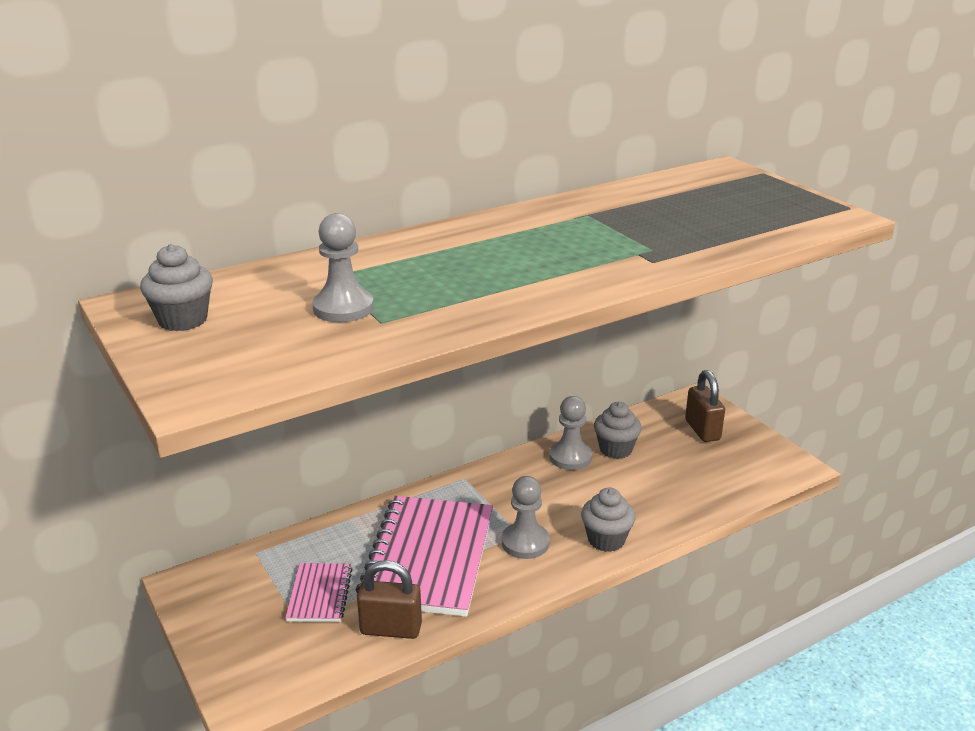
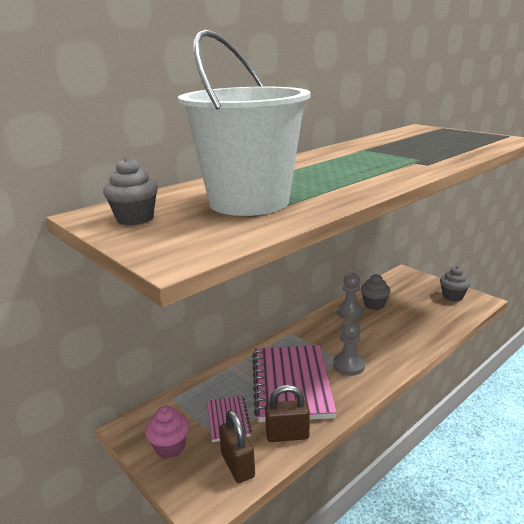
camera: 10 degrees left, 5 degrees down
(229, 619) = (170, 447): none -> pink cupcake
(343, 308) = (249, 202): grey pawn -> white bucket
(606, 540) = (397, 356): grey cupcake -> grey cupcake (452, 296)
(702, 430) = (417, 288): brown padlock -> brown padlock (237, 465)

